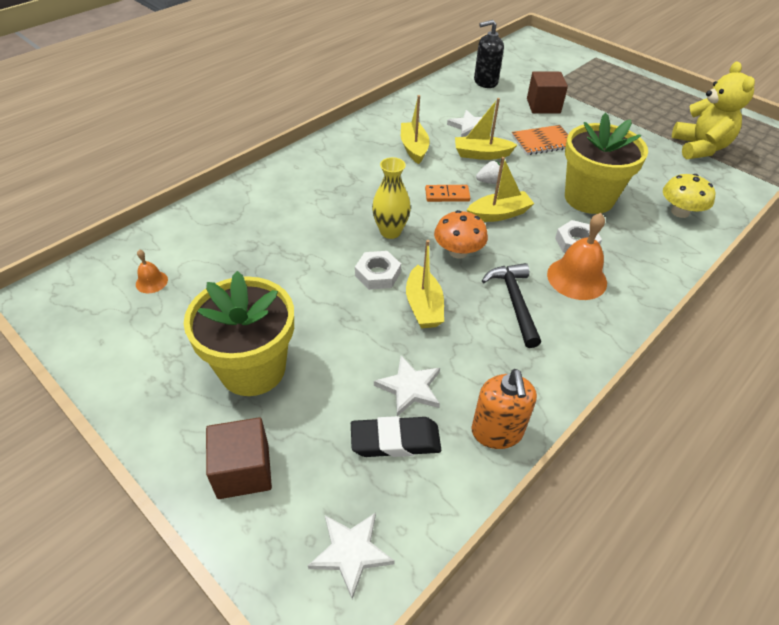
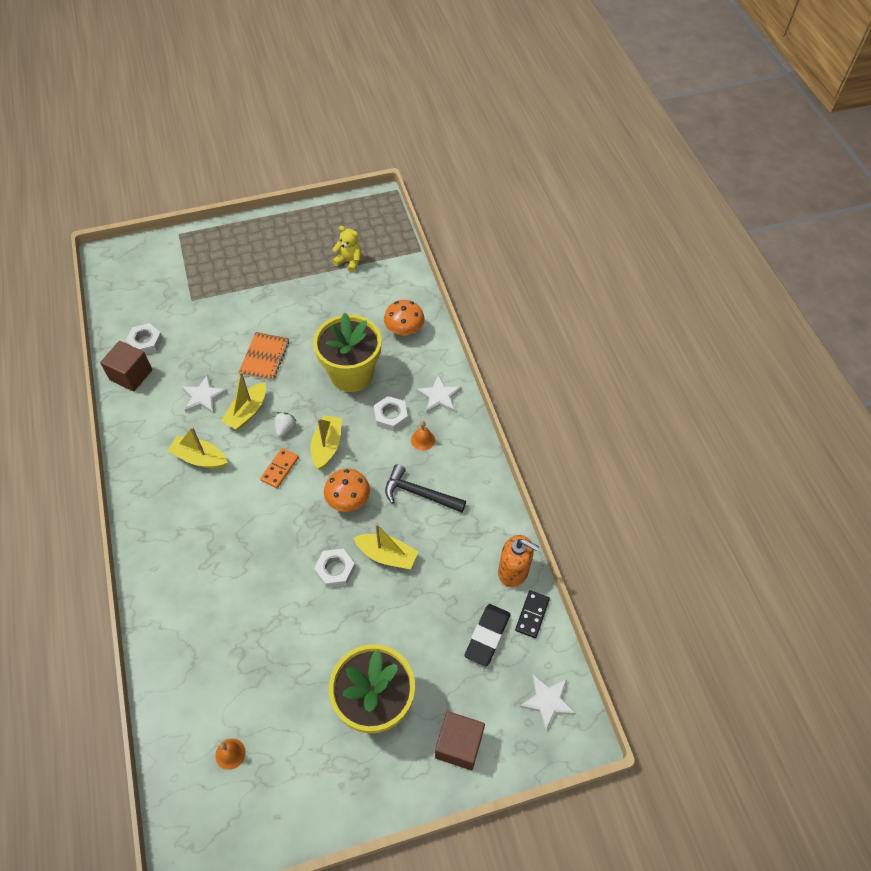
camera: 60 degrees left, 10 degrees up
(390, 232) = (294, 535): yellow vase -> none
(409, 388) = (452, 605): white star -> white star (439, 397)
(456, 479) = (532, 615): none -> black domino
(485, 82) = (145, 342): black soap dispenser -> white nut
(543, 106) = (217, 323): brown cube -> brown cube (131, 375)
(577, 278) = (423, 440): orange bell -> orange bell, size x0.51
(680, 212) = (404, 329): yellow mushroom -> orange mushroom
(699, 148) = (349, 262): yellow teddy bear -> yellow teddy bear, size x0.58

